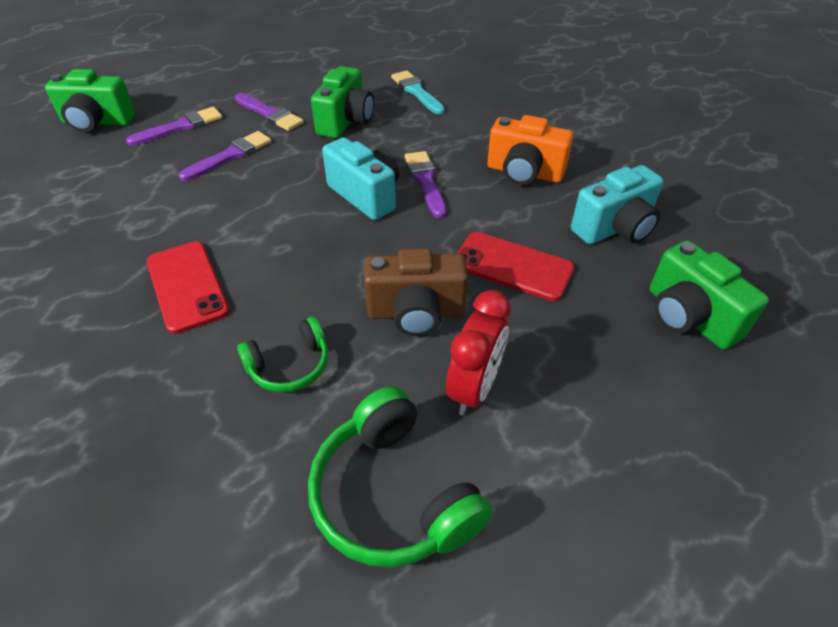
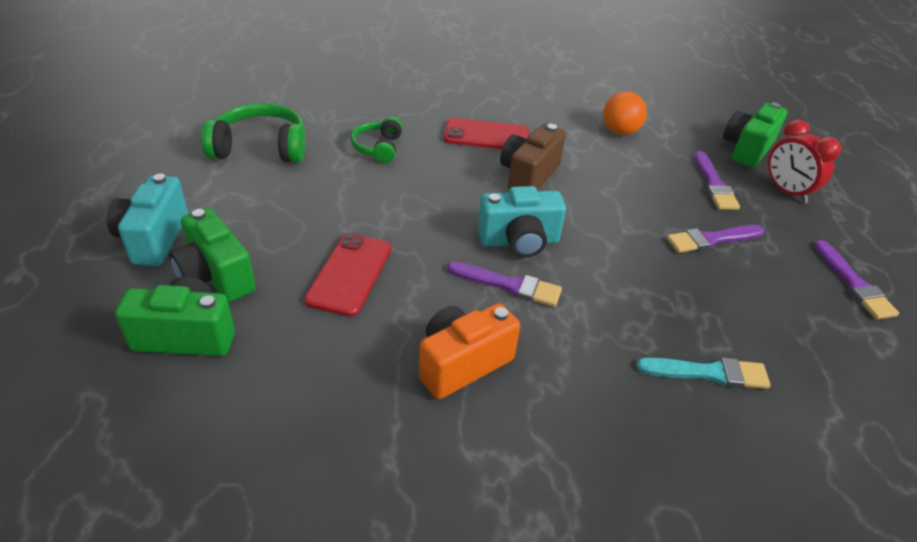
camera: 120 degrees right, 5 degrees down
(108, 197) = (620, 131): none -> orange ball
(230, 156) = (642, 195): purple brush -> purple brush (854, 284)
(346, 121) = (664, 282): green camera -> green camera (215, 276)
(416, 312) = (362, 206): brown camera -> brown camera (528, 175)
(474, 388) = (278, 199): red clock -> red clock (786, 191)
(512, 266) = (350, 274): red phone -> red phone turned 45 degrees counterclockwise
(615, 228) = (317, 371): turquoise camera -> turquoise camera (154, 238)

